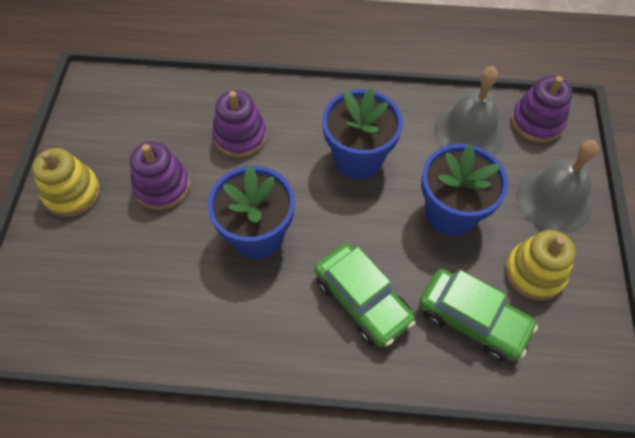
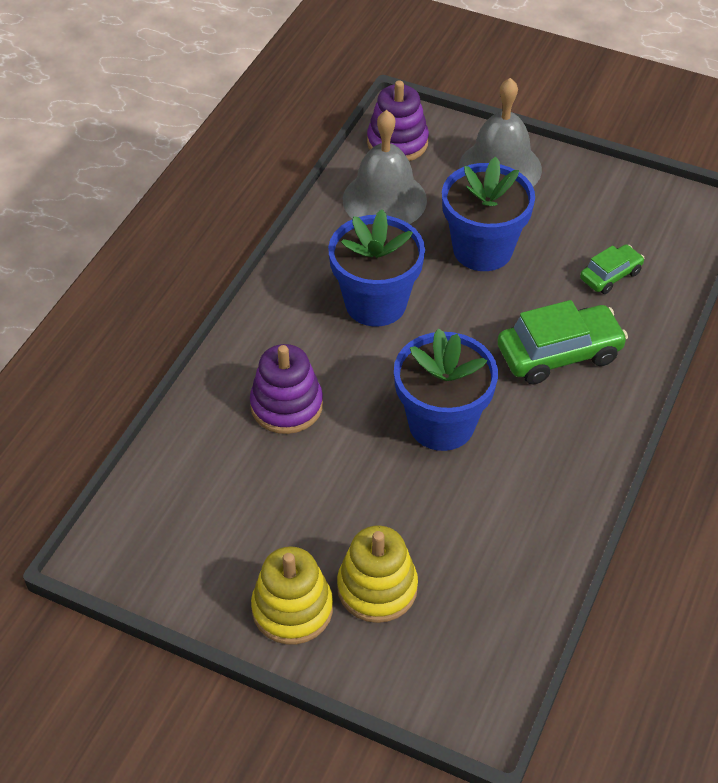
camera: 70 degrees left, 10 degrees down
(162, 186) = (328, 504): purple stacking toy -> none
(472, 320) = (610, 275): green car -> green car, size x0.57
(534, 272) = (576, 212): yellow stacking toy -> yellow stacking toy (377, 588)

